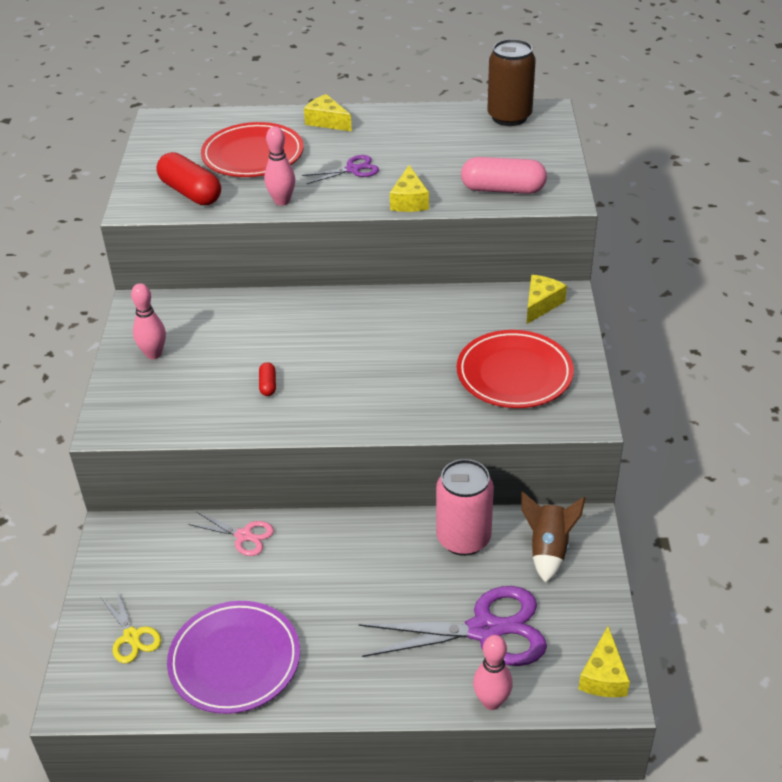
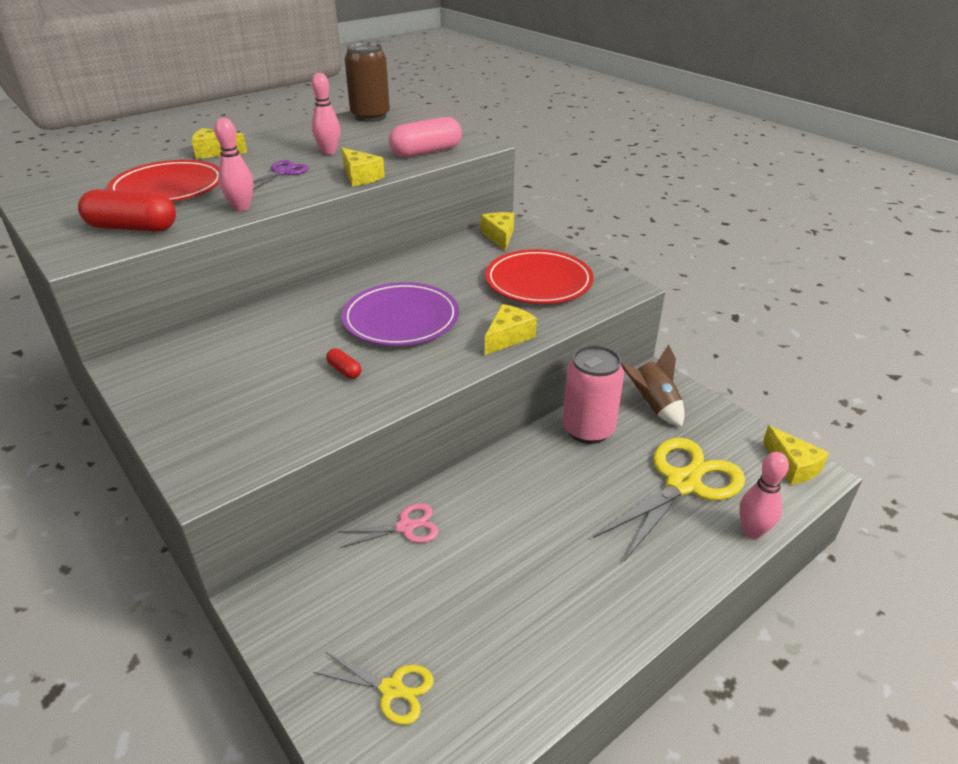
camera: 40 degrees left, 5 degrees down
(153, 354) = (191, 395): pink bowling pin -> pink bowling pin (329, 152)
(235, 660) = (520, 640): purple plate -> purple plate (401, 319)
(420, 418) = (508, 337): none -> yellow cheese
(485, 630) = (683, 483): purple scissors -> yellow scissors

